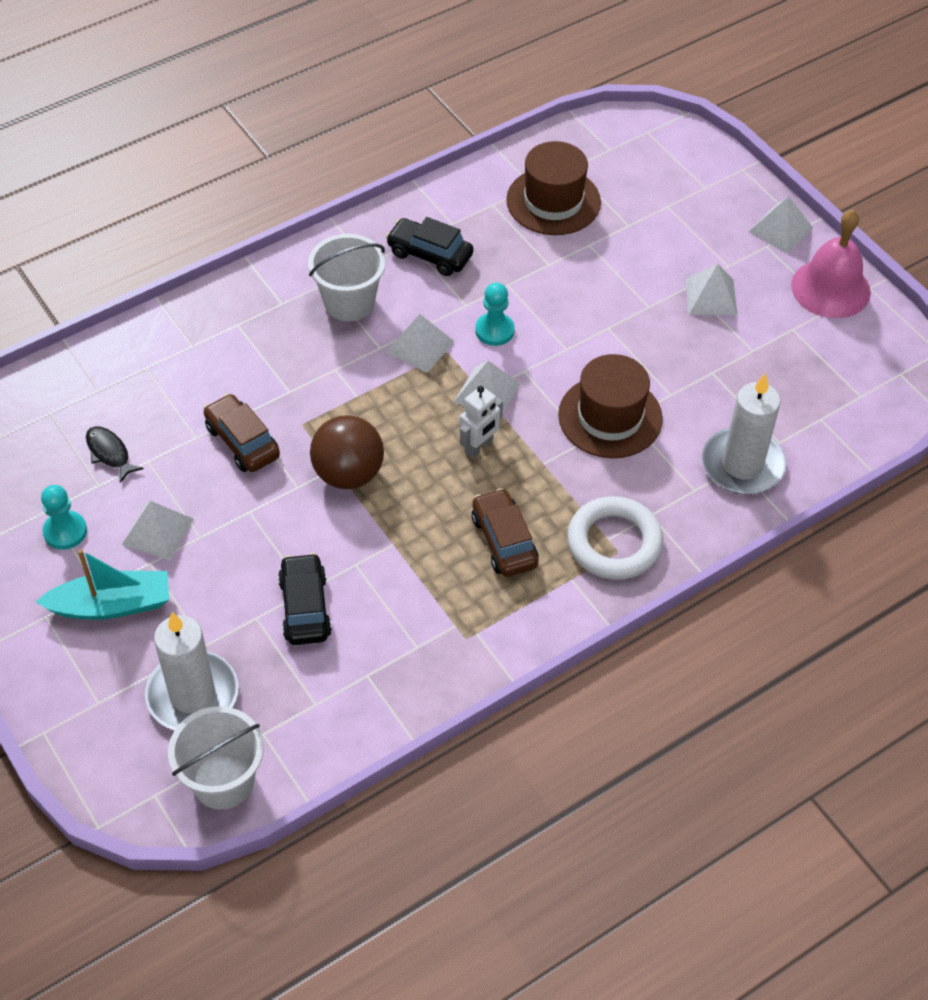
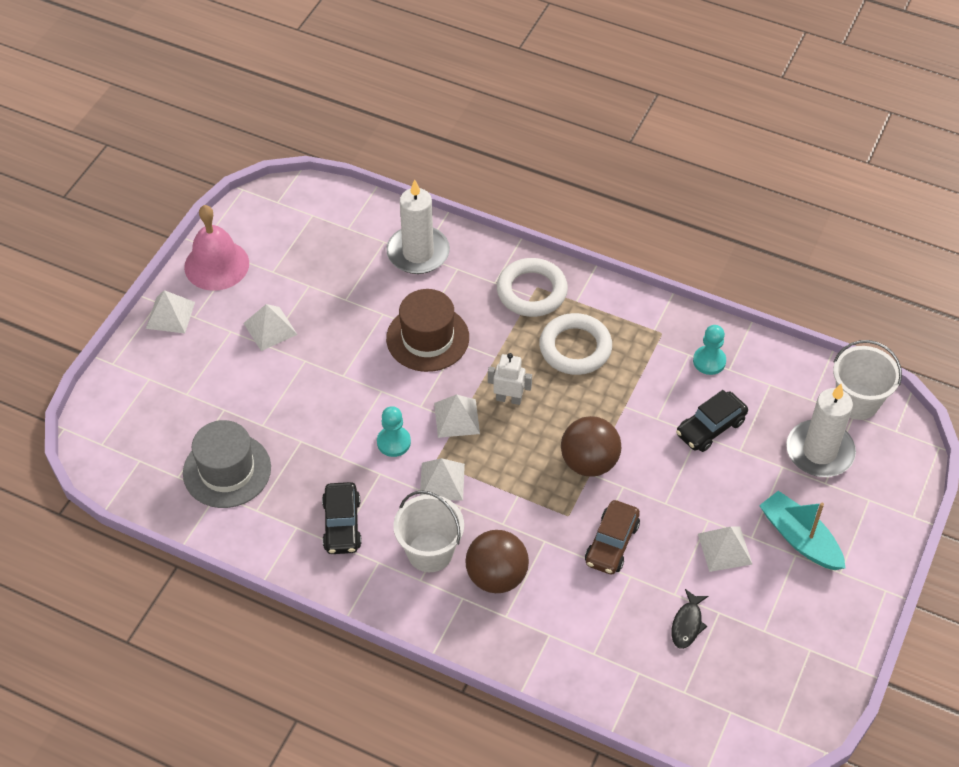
camera: 120 degrees left, 0 degrees up
(65, 531) = (771, 607): turquoise pawn -> turquoise pawn (709, 361)
(283, 337) = (496, 576): none -> brown ball
(504, 541) = (575, 348): brown car -> white ring
(553, 201) = (227, 470): brown hat -> grey hat

